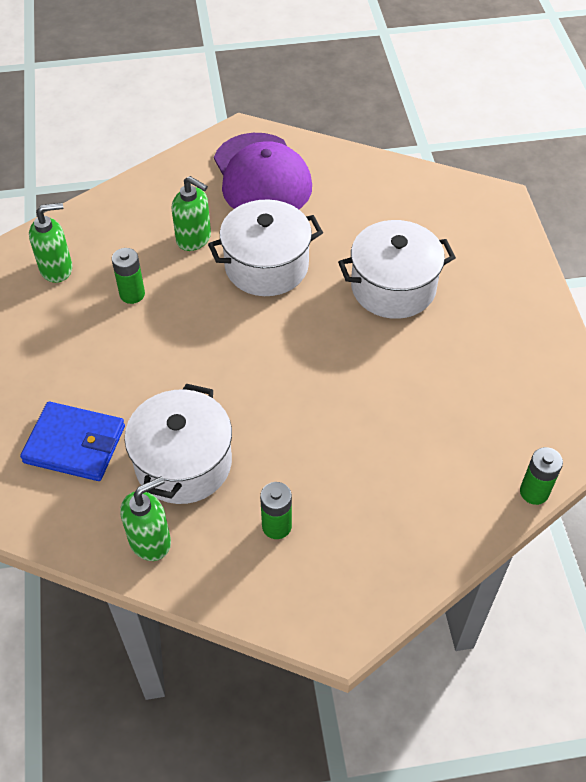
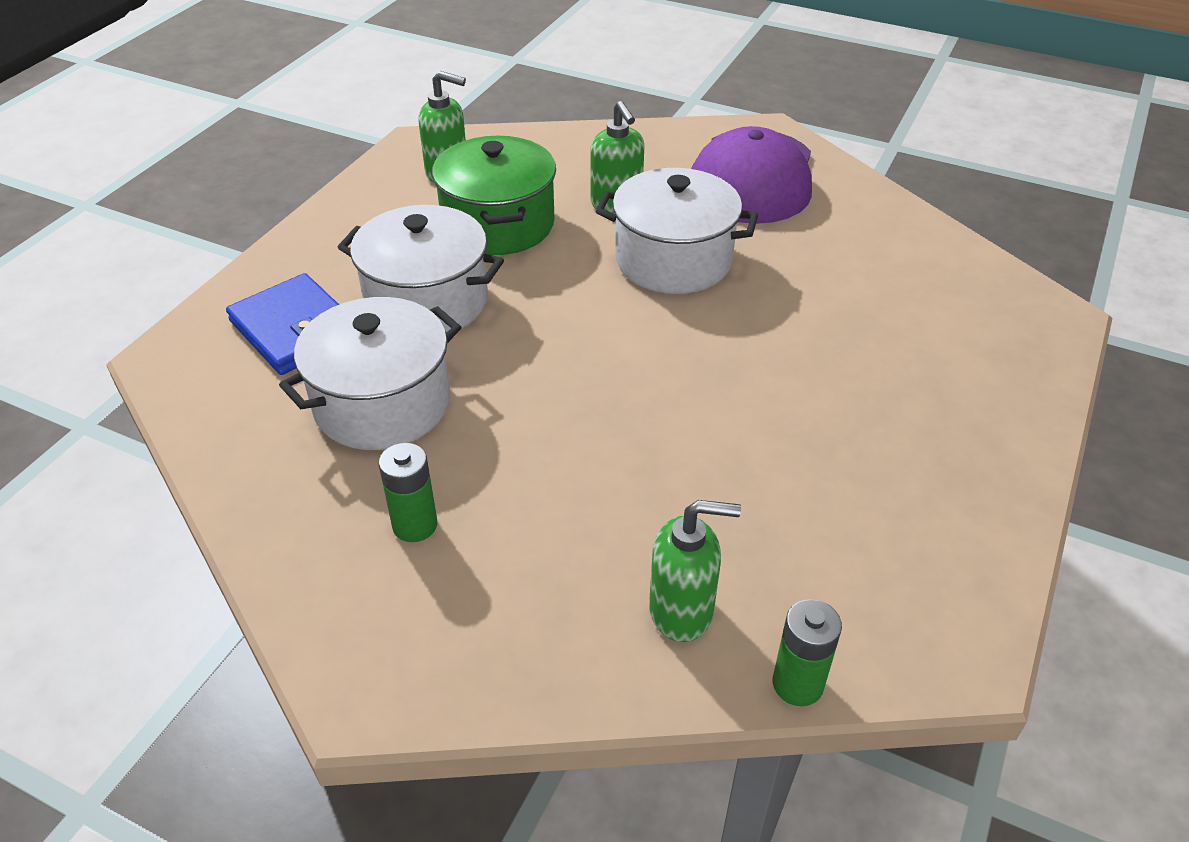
camera: 35 degrees right, 10 degrees down
(132, 294) = (498, 224): green battery -> green pot
(150, 541) = (266, 461): green soap dispenser -> green soap dispenser (682, 611)
(393, 287) = (813, 346): white pot -> white pot (427, 301)

